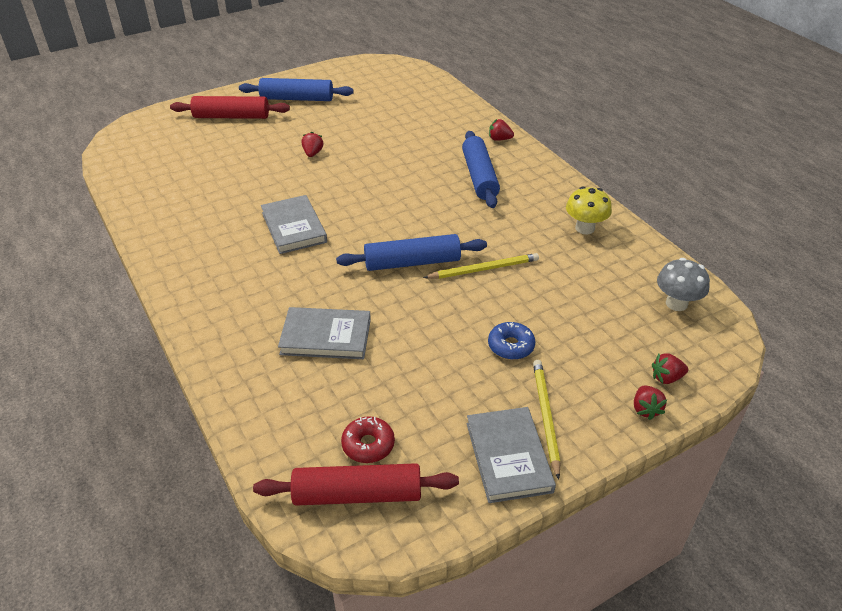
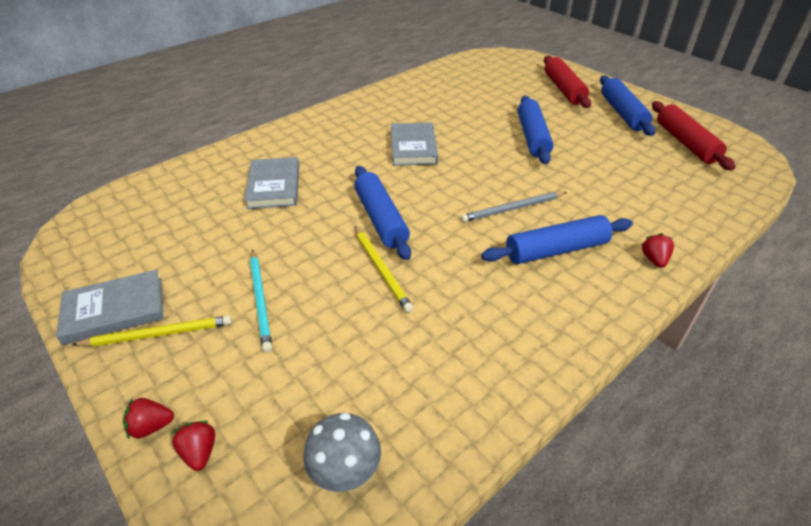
camera: 80 degrees right, 0 degrees up
(294, 227) = (413, 147): grey book -> grey book turned 60 degrees counterclockwise
(313, 153) = (532, 137): red strawberry -> blue rolling pin
(357, 494) = (103, 227): red rolling pin -> red rolling pin (685, 143)
(368, 445) = (150, 225): red donut -> none
(421, 186) = (512, 209): none -> grey pencil
(511, 346) = (260, 300): blue donut -> turquoise pencil
(585, 228) = (489, 358): yellow mushroom -> none

